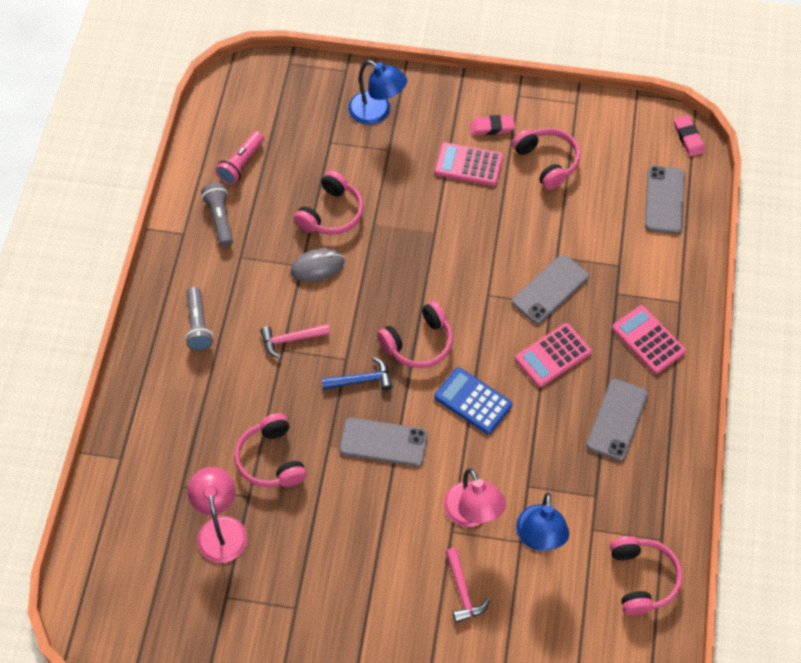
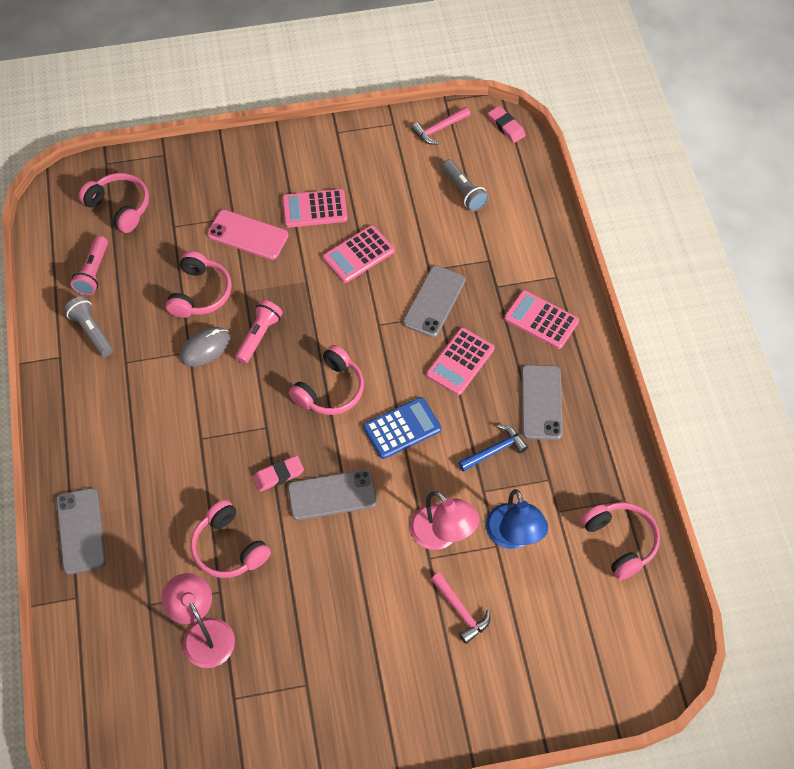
camera: 20 degrees left, 0 degrees up
(198, 325) = (107, 441): grey flashlight -> grey flashlight (463, 191)
(291, 339) = (205, 425): pink hammer -> pink hammer (439, 129)
(361, 380) = (288, 443): blue hammer -> blue hammer (494, 450)
(371, 271) = (259, 336): none -> pink flashlight
(377, 112) = (209, 185): blue lamp -> none
(396, 171) = (248, 235): none -> pink phone
(473, 401) = (402, 428): blue calculator -> blue calculator turned 135 degrees clockwise
(492, 127) = (323, 168): pink eraser -> pink eraser (278, 475)
(494, 222) = (358, 255): none -> pink calculator
(547, 162) = (386, 185): pink headphones -> pink headphones (119, 207)
(664, 200) = (507, 188): grey phone -> grey phone (81, 531)

